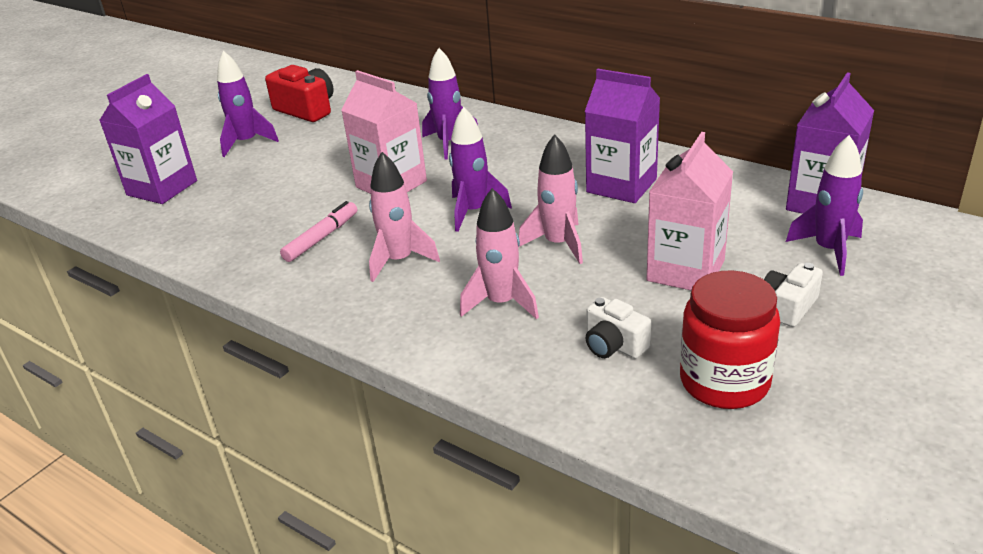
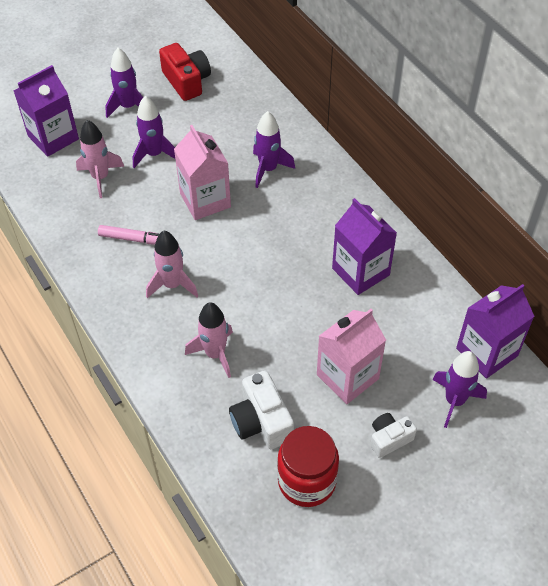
camera: 20 degrees right, 20 degrees up
(321, 238) = (134, 239): pink marker -> pink marker turned 45 degrees clockwise
(474, 212) = (245, 255): purple rocket -> purple rocket (154, 154)
(558, 244) = (282, 314): pink rocket -> pink rocket (100, 177)
(614, 345) = (261, 421): white camera -> white camera, size x1.58

